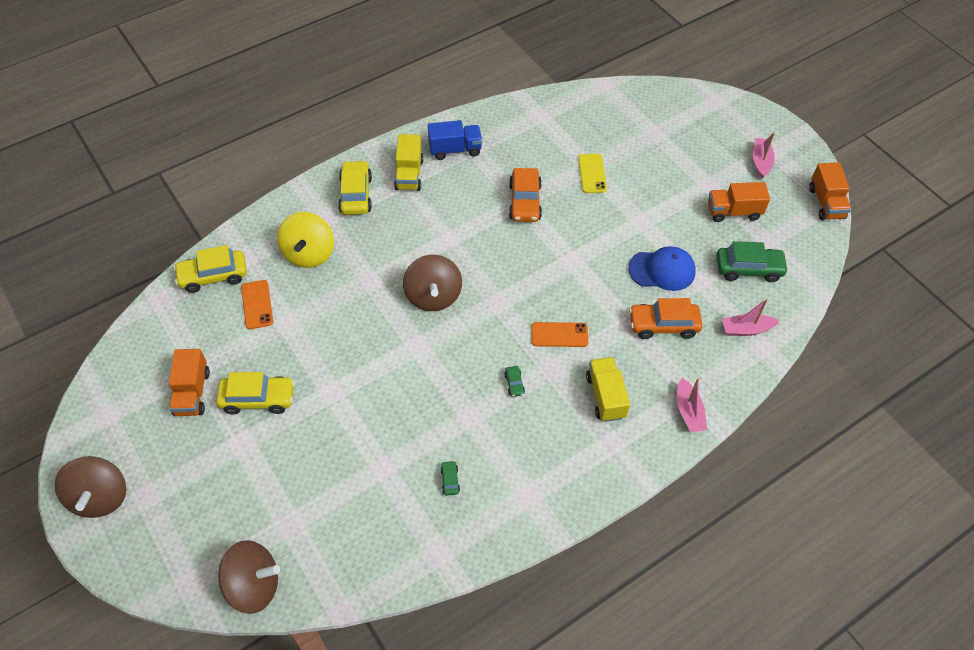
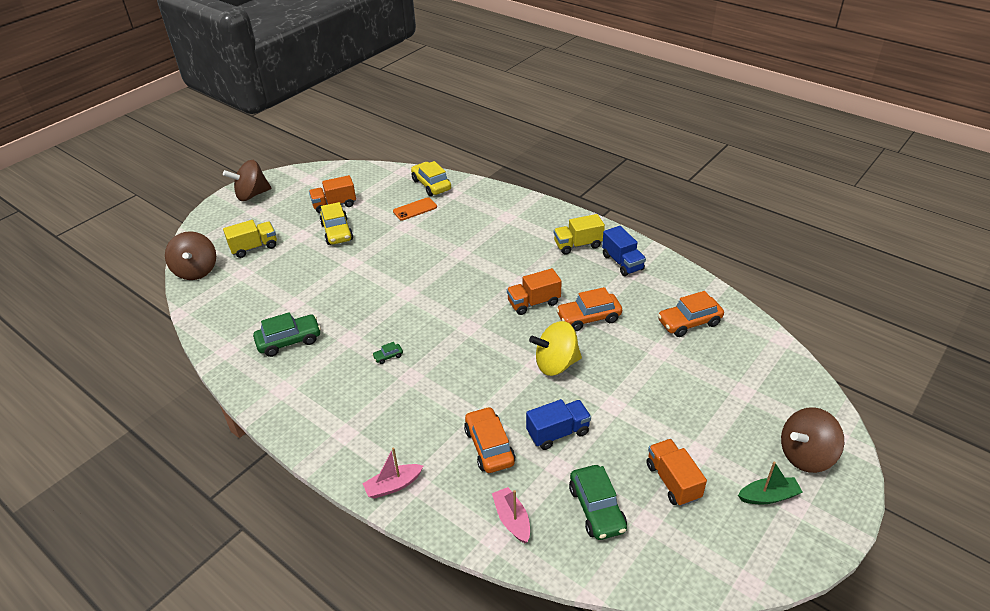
camera: 75 degrees right, 15 degrees down
(309, 253) = (471, 218): yellow spinning top -> yellow spinning top (556, 364)
(356, 194) = (540, 224): yellow car -> none
(433, 296) = (458, 289): brown spinning top -> brown spinning top (806, 455)
(450, 480) = (289, 341): green car -> green car, size x2.23
(559, 335) = (449, 373): orange phone -> none
(560, 134) = (689, 322): none -> orange car
(592, 173) = (652, 355): yellow phone -> none
(605, 396) = (393, 419): yellow truck -> yellow truck (254, 247)
(662, 270) = (558, 433): blue cap -> blue truck
(761, 162) = (768, 496): pink boat -> green boat
(826, 203) = (746, 577): orange truck -> orange truck (533, 303)

